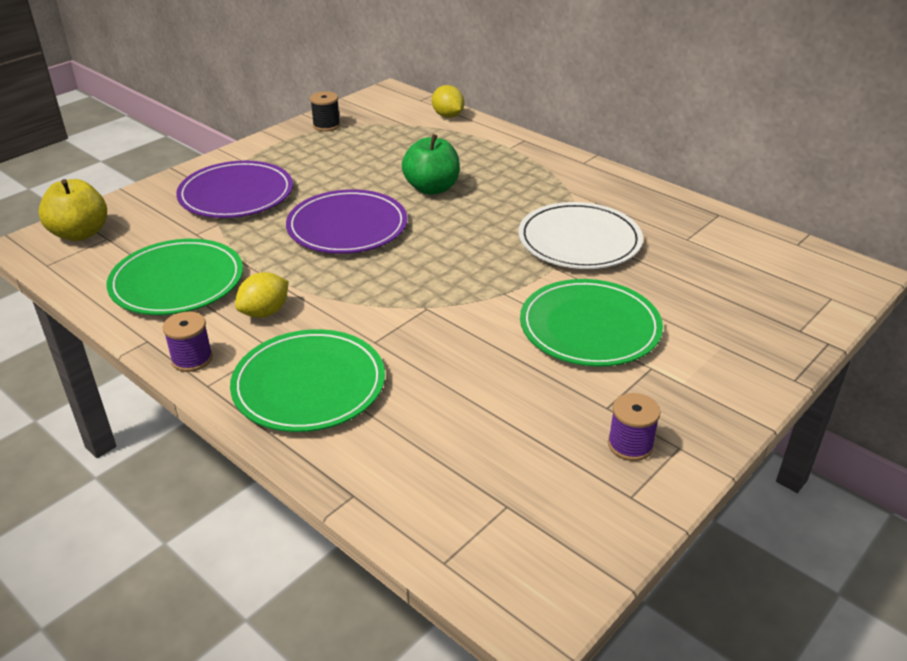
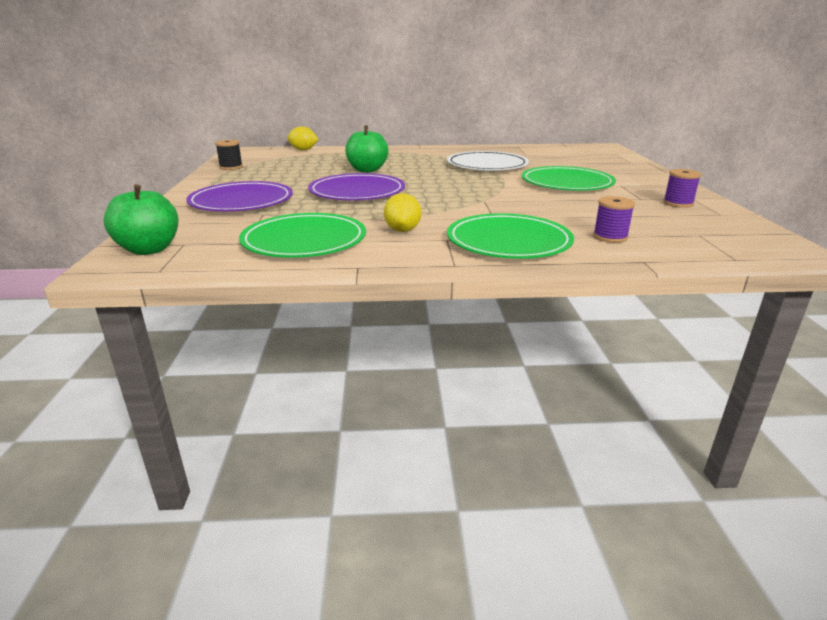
camera: 45 degrees left, 10 degrees down
(80, 233) = (149, 249): yellow apple -> green apple
(192, 359) = (412, 261): purple spool -> purple spool (610, 237)

